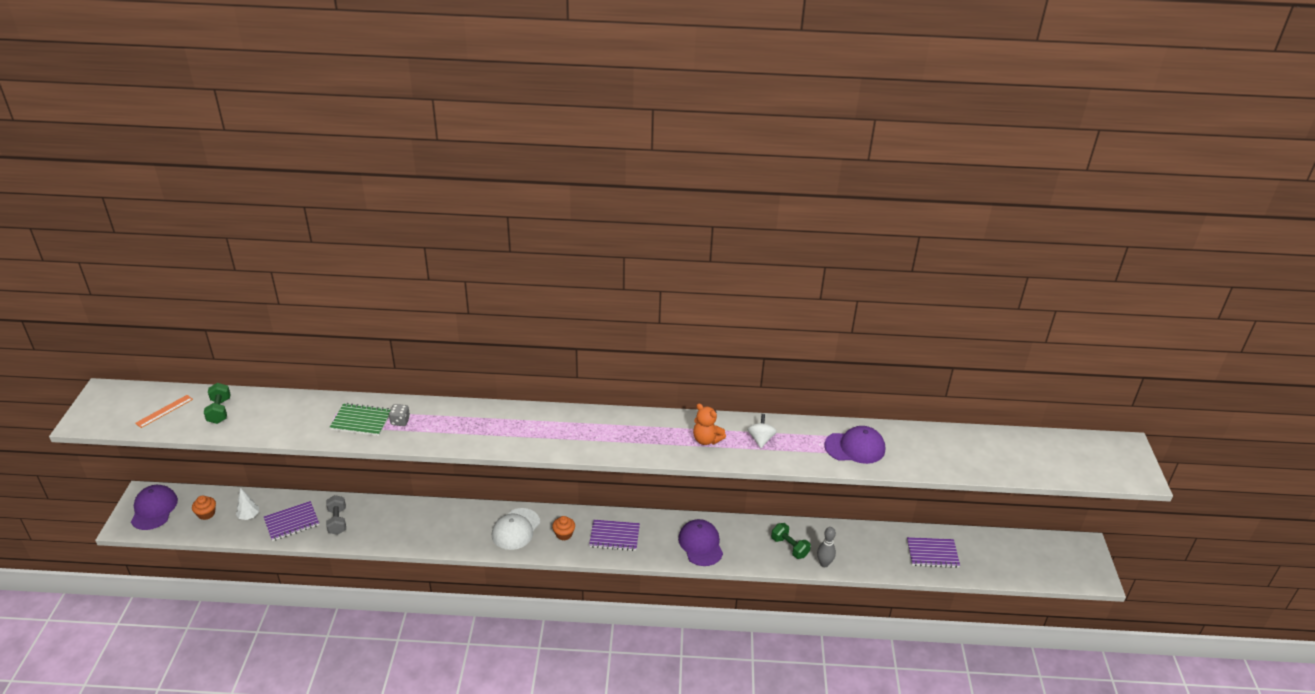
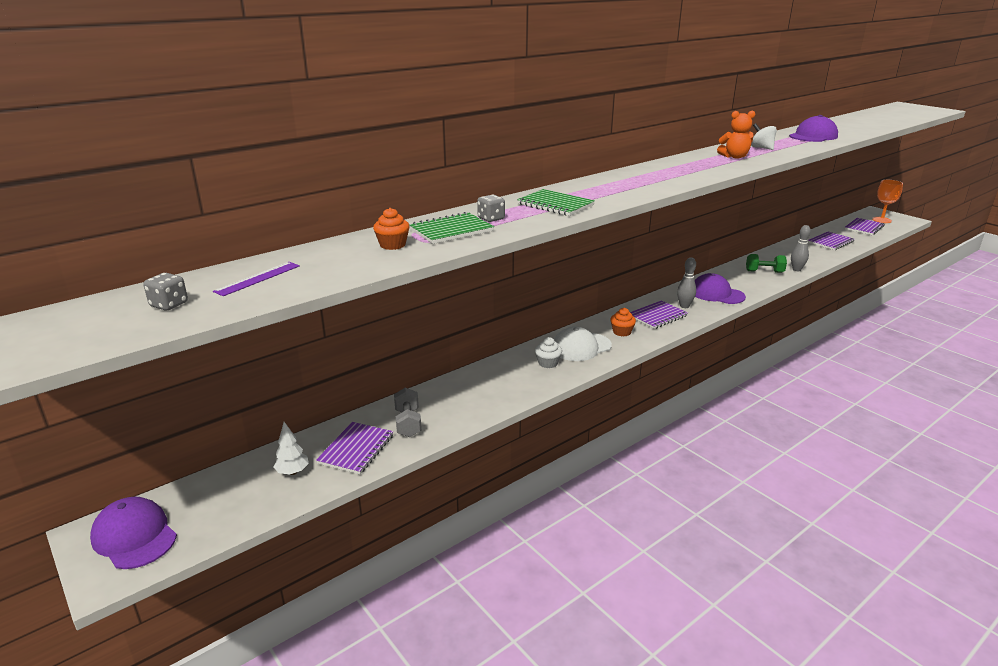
camera: 40 degrees left, 10 degrees down
(164, 411) = (169, 304): orange ruler -> grey dice
(206, 514) = (227, 499): orange cupcake -> orange cupcake (392, 245)
(219, 411) = (258, 278): green dumbbell -> purple ruler
(337, 521) = (408, 423): grey dumbbell -> grey dumbbell turned 45 degrees clockwise
(461, 428) = (555, 204): none -> green notebook
(474, 529) = (548, 363): none -> white cupcake
(516, 529) = (581, 347): white cap -> white cap turned 75 degrees clockwise
(652, 540) = (684, 306): none -> grey bowling pin
(1015, 558) = (864, 228): none -> purple notebook
(1062, 560) = (881, 220): none -> orange goblet

